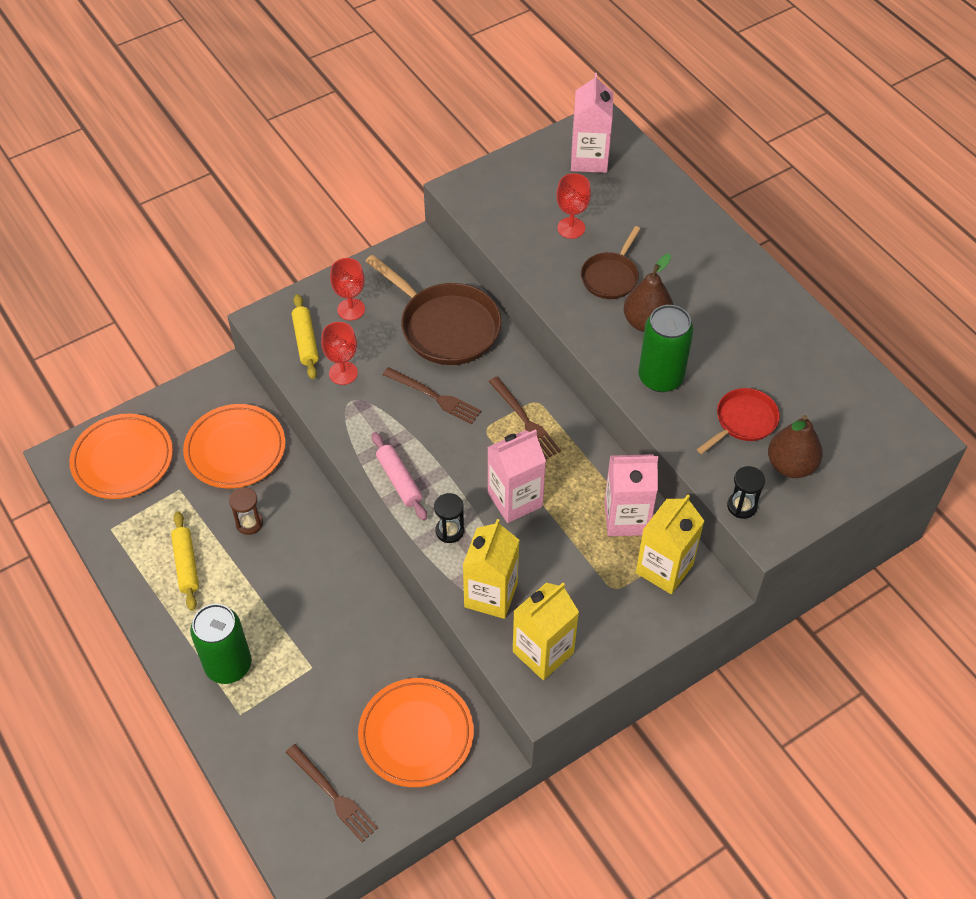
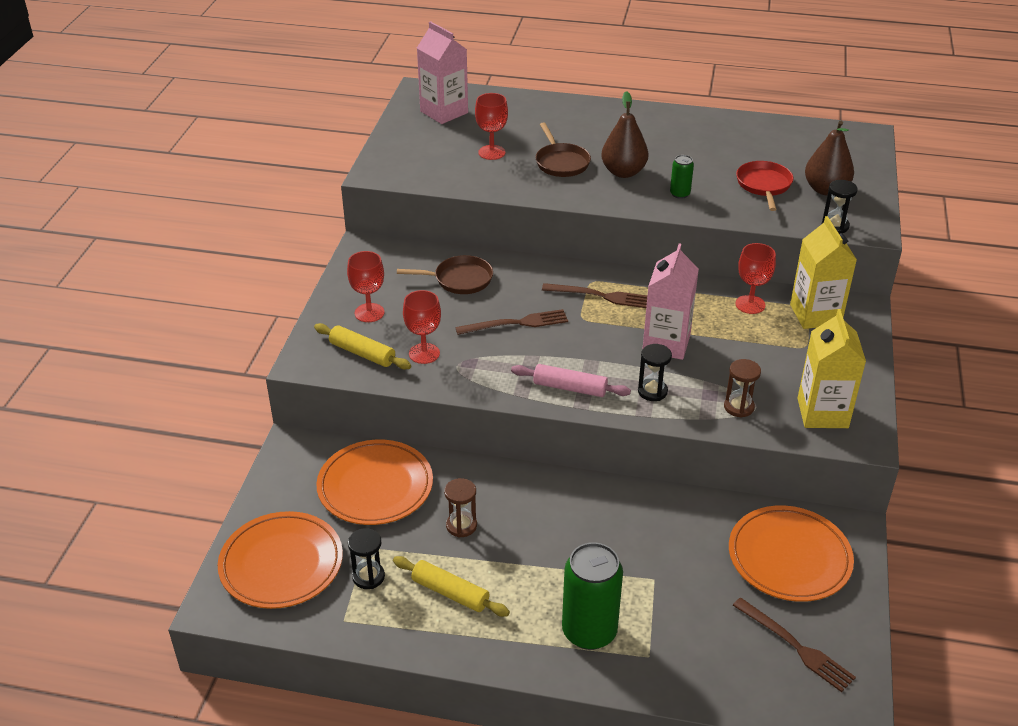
camera: 45 degrees left, 15 degrees down
(157, 511) = (368, 577): none -> black hourglass
(332, 795) = (795, 646): brown fork -> brown fork turned 45 degrees clockwise
(445, 326) = (459, 279): brown pan -> brown pan, size x0.57
(491, 595) = (739, 407): yellow carton -> brown hourglass
(626, 518) = (750, 304): pink carton -> red goblet
(660, 377) = (680, 194): green can -> green can, size x0.48

